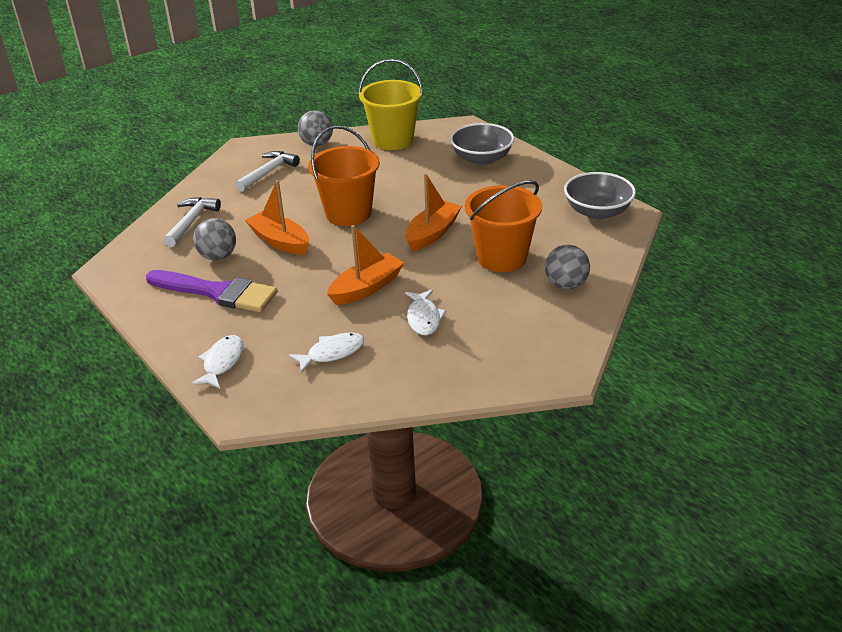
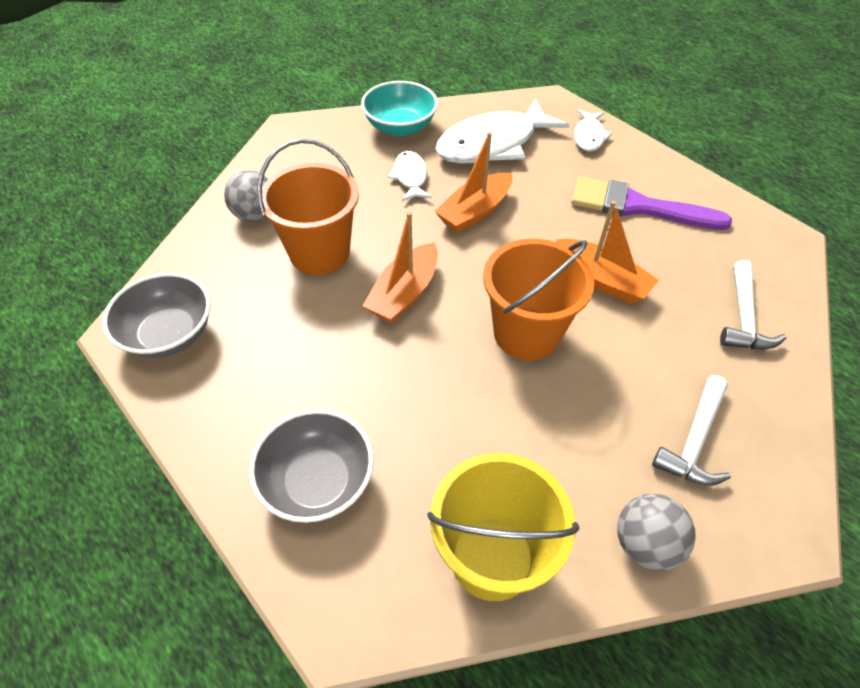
camera: 175 degrees right, 15 degrees up
(218, 256) = (668, 256): grey ball -> none
(332, 353) = (492, 144): white fish -> white fish, size x2.01
(433, 374) = (400, 127): none -> turquoise bowl

